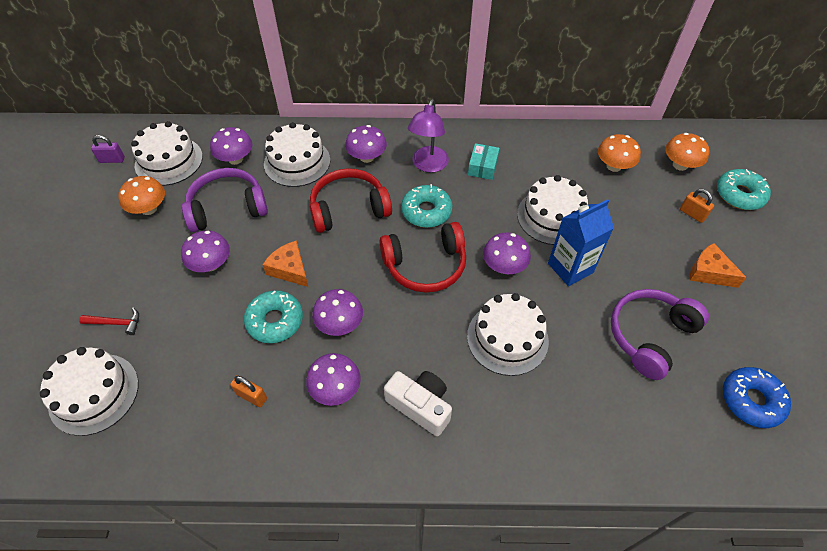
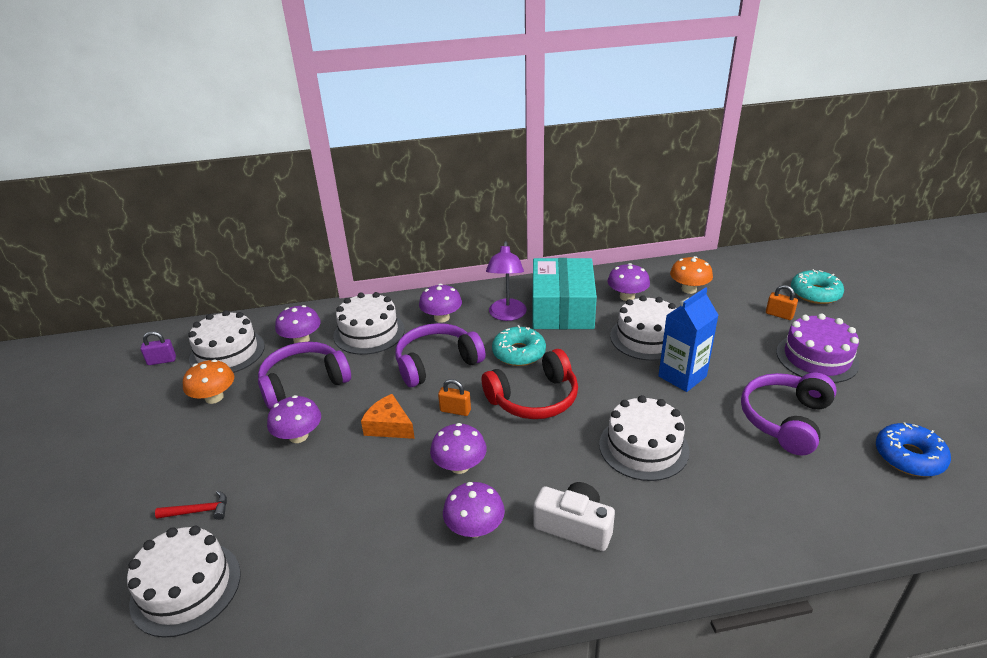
camera: 10 degrees left, 20 degrees down
(251, 396) = (380, 554): orange padlock -> orange padlock (455, 410)
(275, 321) = (386, 476): turquoise donut -> none
(349, 208) = (436, 363): red headphones -> purple headphones
(482, 167) = (562, 308): turquoise box -> turquoise box, size x2.32
(504, 266) = (615, 386): purple mushroom -> purple mushroom (627, 296)
(680, 165) = (750, 279): orange mushroom -> none
(709, 272) = (817, 358): orange cheese -> purple cake

